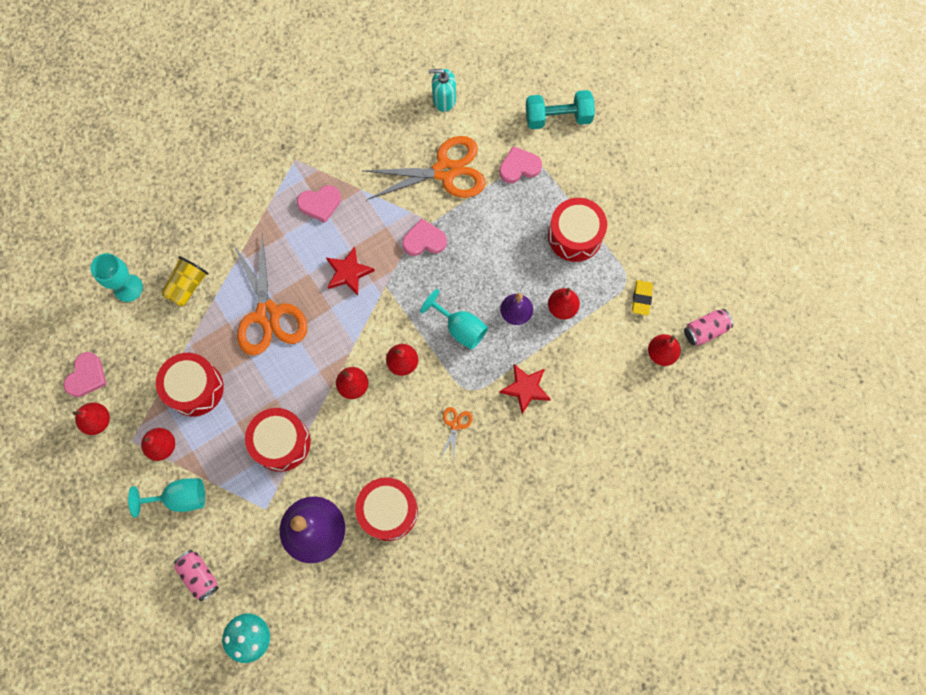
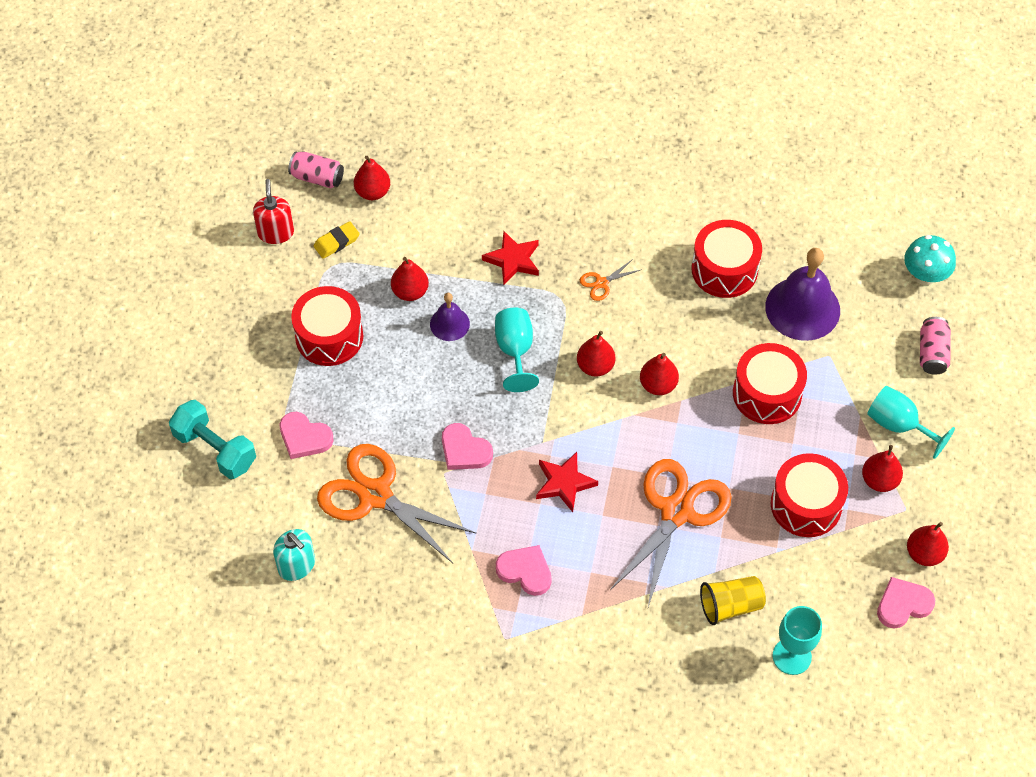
camera: 135 degrees left, 15 degrees down
(683, 270) = (276, 232): none -> red soap dispenser

